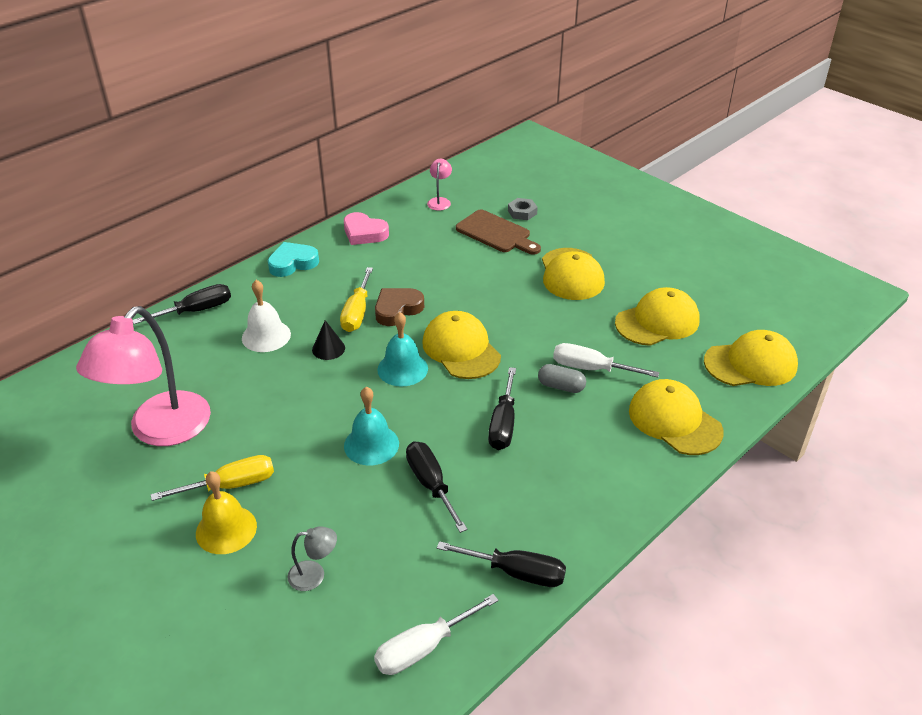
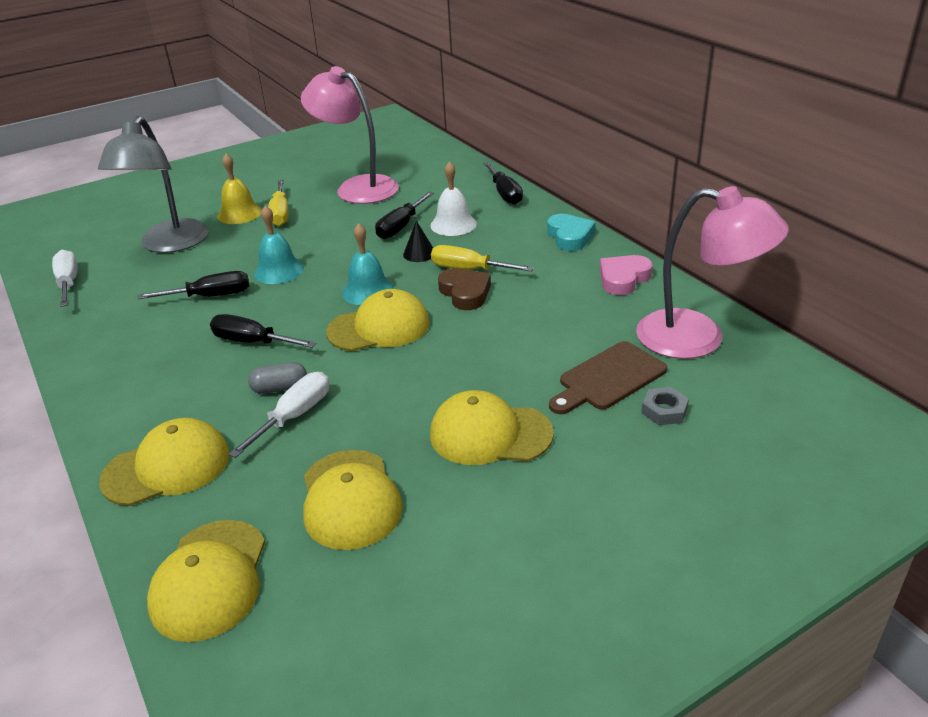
camera: 105 degrees right, 5 degrees down
(314, 575) = (169, 244): grey lamp -> grey lamp, size x2.49
(440, 201) = (698, 338): pink lamp -> pink lamp, size x2.49
(516, 572) = (86, 329): black screwdriver -> black screwdriver (401, 226)
(561, 386) = (280, 388): grey capsule -> grey capsule turned 45 degrees clockwise

